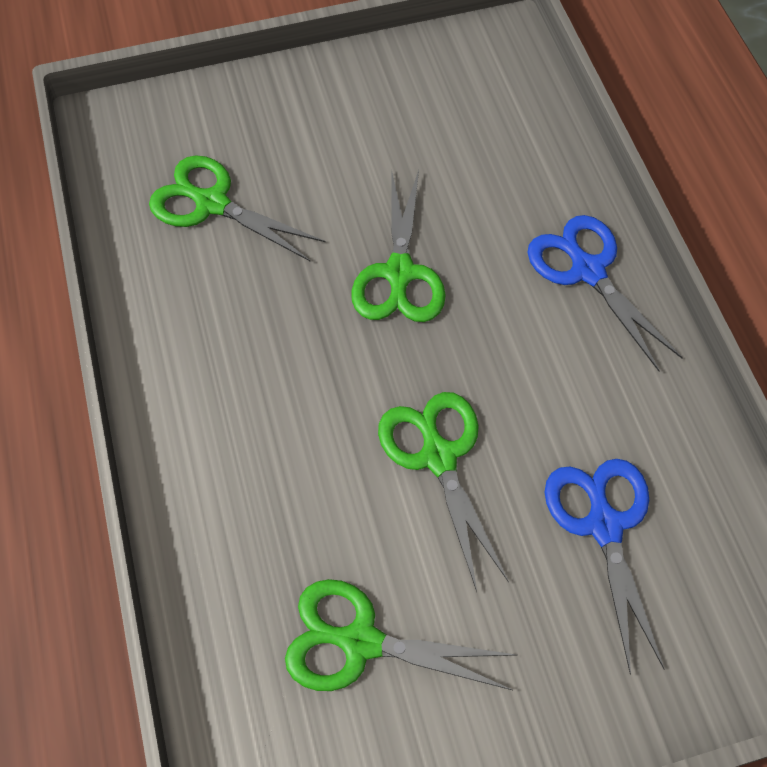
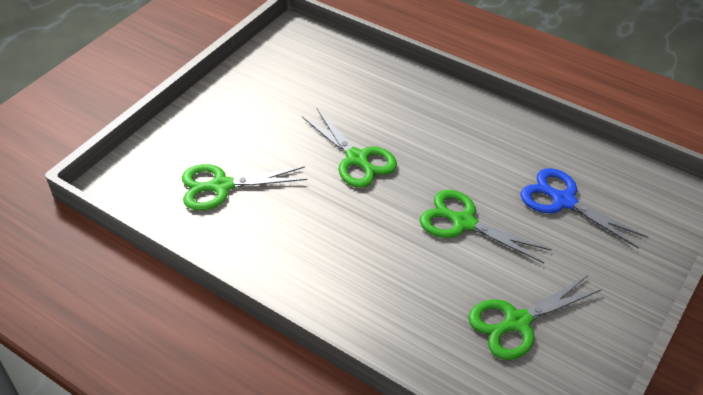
camera: 40 degrees left, 15 degrees down
(588, 271) = (442, 106): blue scissors -> none

